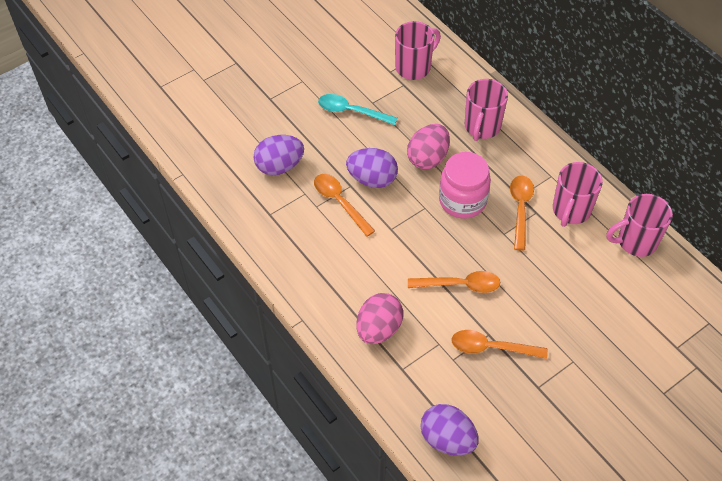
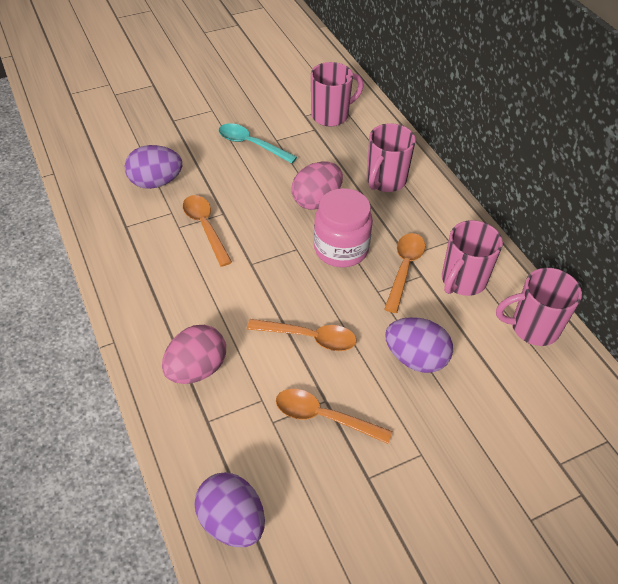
camera: 10 degrees right, 5 degrees down
(372, 179) = (249, 211): purple egg -> purple egg (415, 358)

